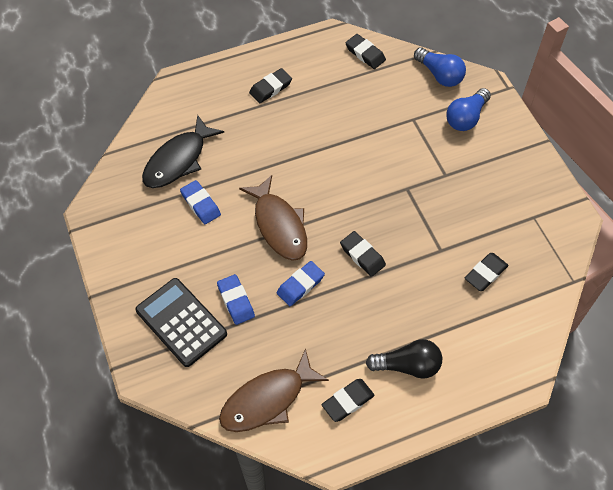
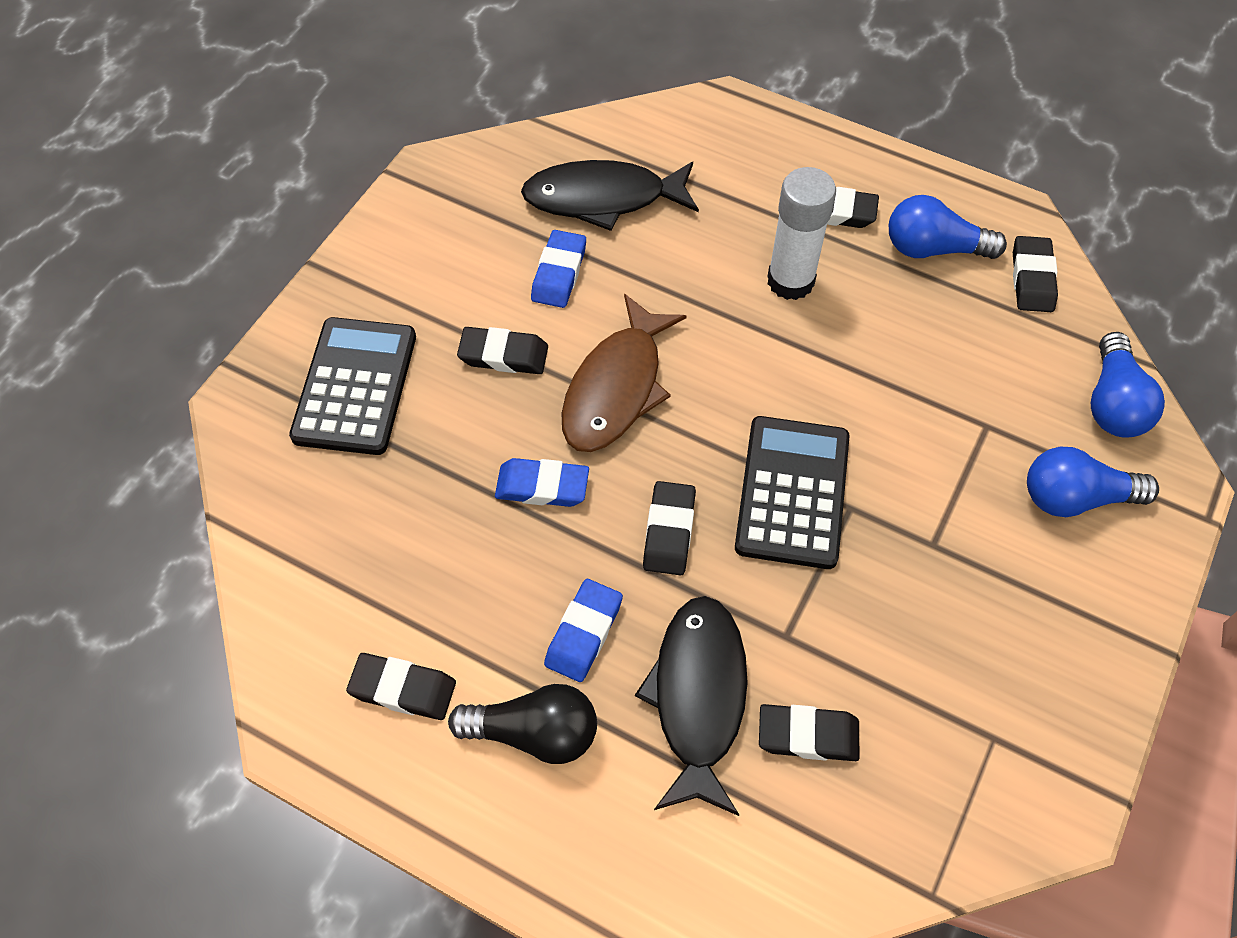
camera: 50 degrees right, 0 degrees up
(222, 254) = (503, 355): none -> black eraser
(236, 301) = (444, 426): blue eraser -> blue eraser (584, 633)
(267, 399) = (321, 579): brown fish -> none
(288, 128) = (790, 281): none -> white glue stick
(321, 72) = (933, 248): none -> blue light bulb
(383, 202) = (792, 492): none -> black calculator
(407, 365) = (534, 733): black light bulb -> black light bulb turned 45 degrees counterclockwise
(440, 298) = (698, 697): none -> black fish

